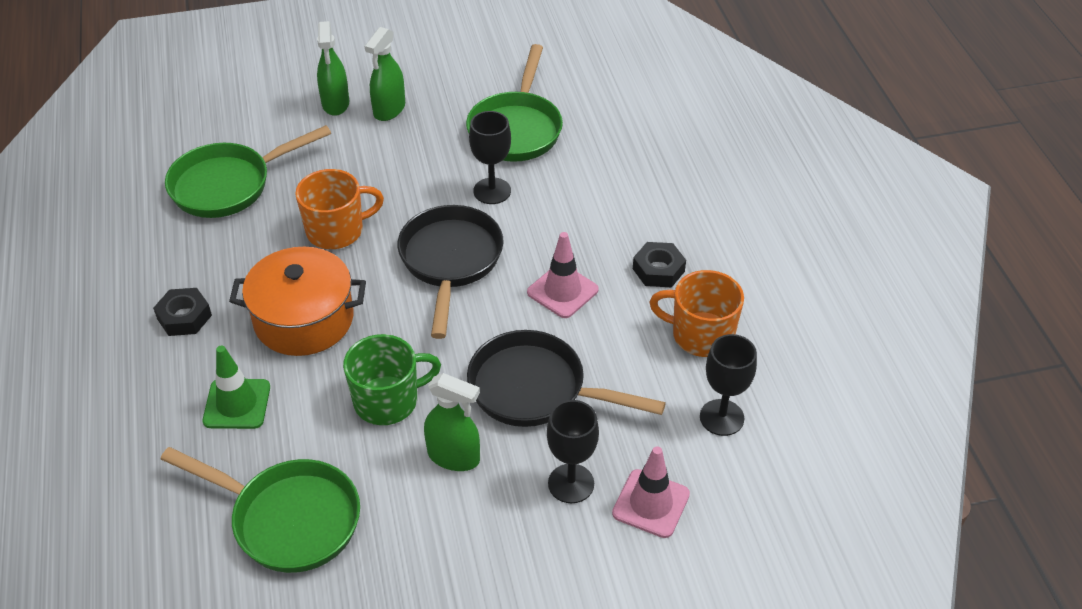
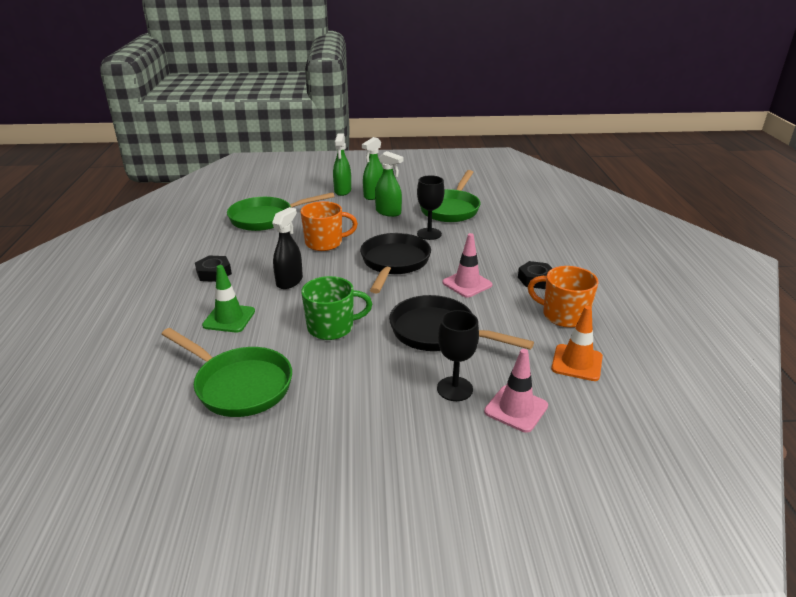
camera: 10 degrees right, 15 degrees down
(304, 319) = (289, 281): orange pot -> black spray bottle
(454, 457) = (370, 363): green spray bottle -> green spray bottle (388, 212)
(721, 417) = (577, 363): black goblet -> orange traffic cone

